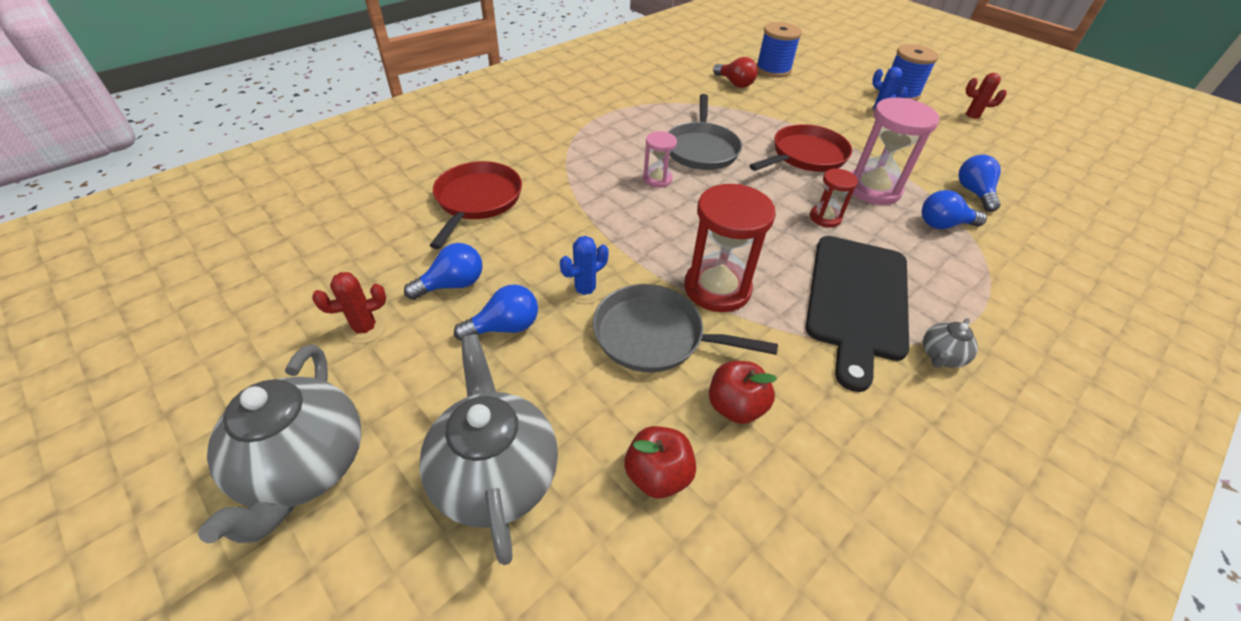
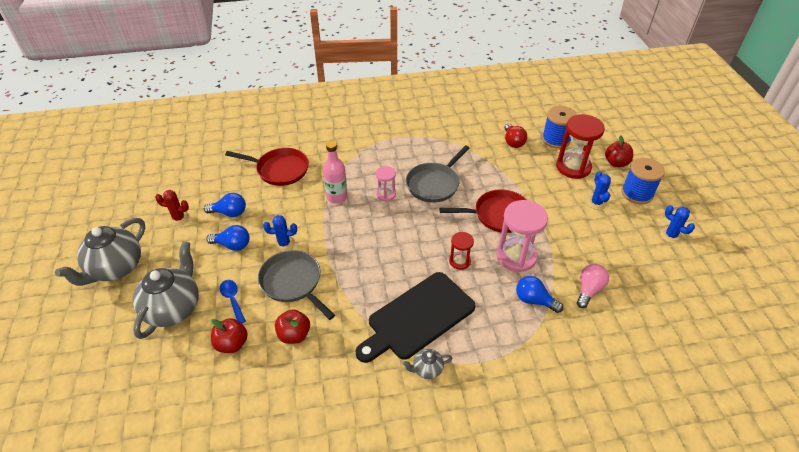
camera: 35 degrees right, 0 degrees up
(477, 200) = (280, 170): red pan -> red pan turned 60 degrees clockwise
(587, 406) = (232, 299): none -> blue spoon
(597, 205) = (337, 197): none -> pink bottle
(717, 288) = (349, 273): red hourglass -> red hourglass (573, 167)
(850, 74) = (616, 163): none -> red apple
(971, 118) = (671, 235): red cactus -> blue cactus
(973, 192) = (589, 290): blue light bulb -> pink light bulb

